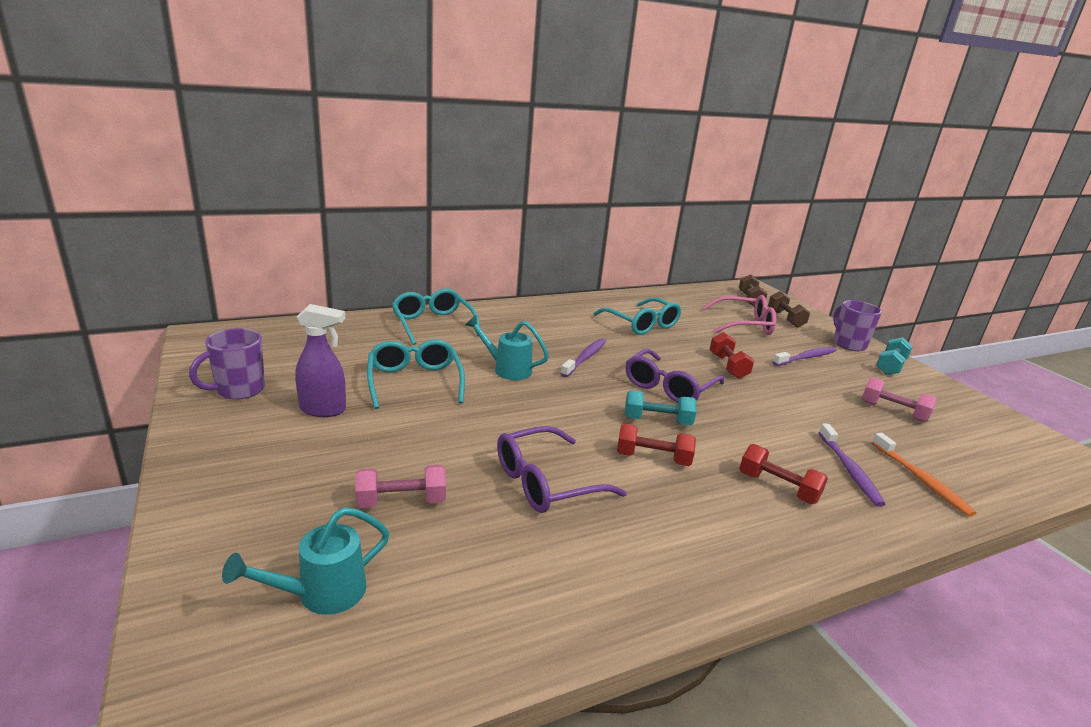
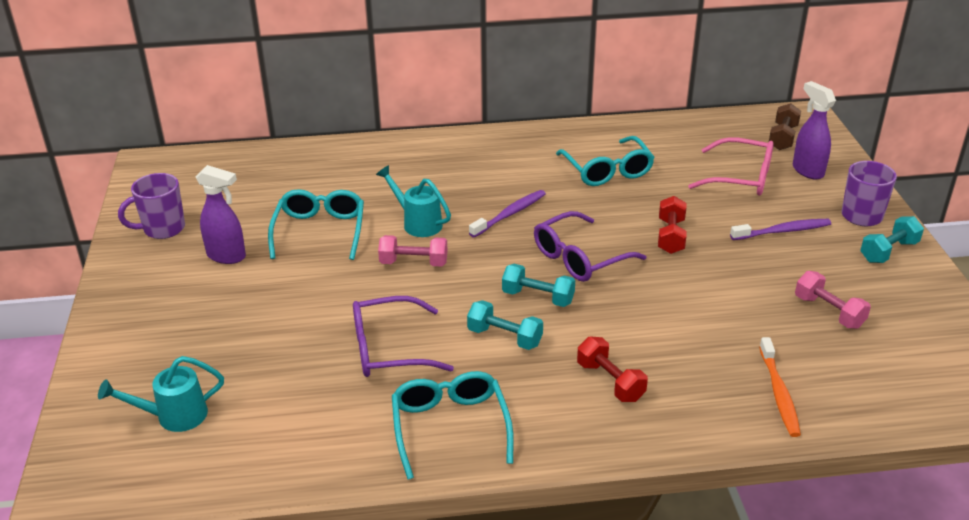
camera: 20 degrees right, 10 degrees up
(401, 501) = (258, 351): pink dumbbell -> pink dumbbell (413, 263)
(433, 324) = (369, 160): turquoise glasses -> turquoise glasses (450, 427)
(652, 458) = (504, 337): red dumbbell -> turquoise dumbbell
(785, 319) = (807, 171): brown dumbbell -> purple spray bottle
(849, 470) = (705, 373): purple toothbrush -> none

